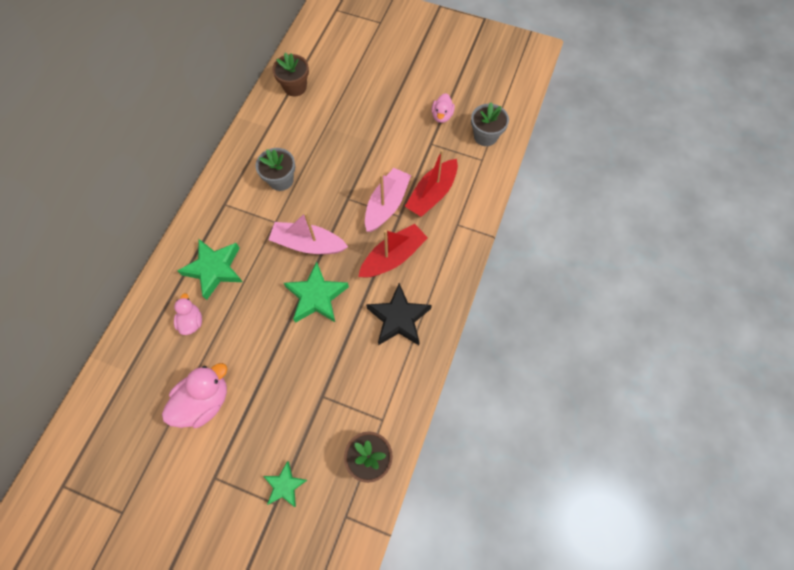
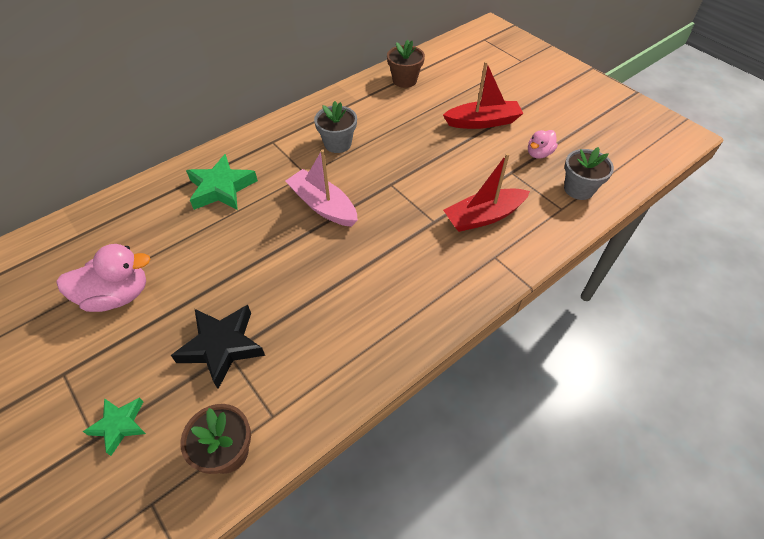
camera: 30 degrees right, 15 degrees down
(192, 321) = (166, 221): pink duck -> none
(316, 296) = (296, 255): green star -> none
(386, 204) = (427, 206): pink boat -> none
(393, 257) = (401, 256): red boat -> red boat (483, 122)
(398, 318) = (366, 318): black star -> black star (222, 346)

